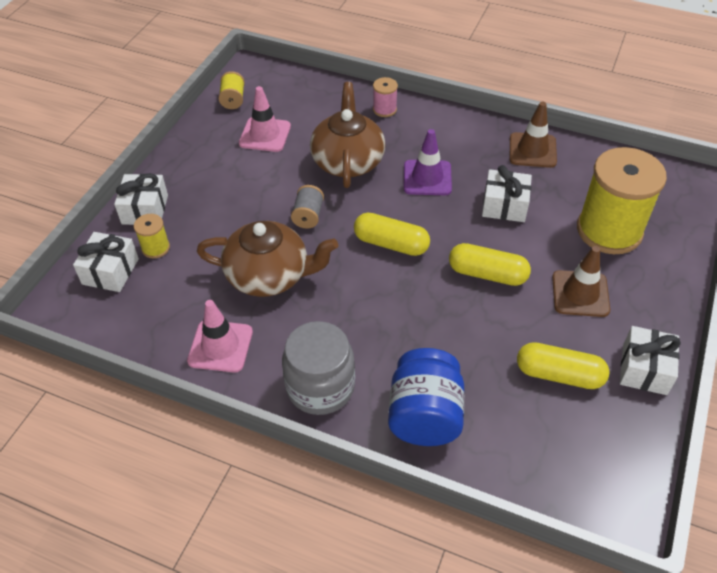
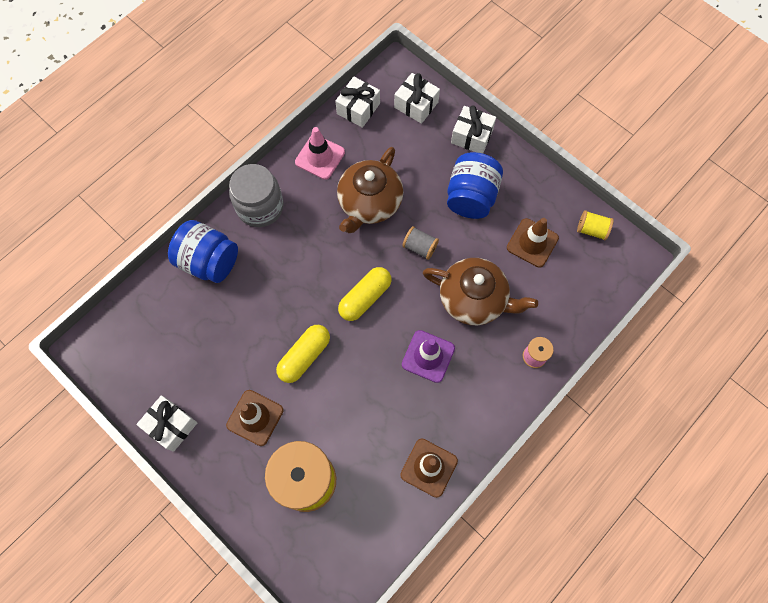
camera: 110 degrees right, 20 degrees up
(155, 248) = (428, 136): yellow spool -> none
(227, 191) = (471, 197): none -> blue jar
(265, 135) = (532, 243): pink traffic cone -> brown traffic cone
(504, 205) = (370, 406): white gift -> white gift (358, 108)
(559, 374) = (196, 362): yellow capsule -> none

